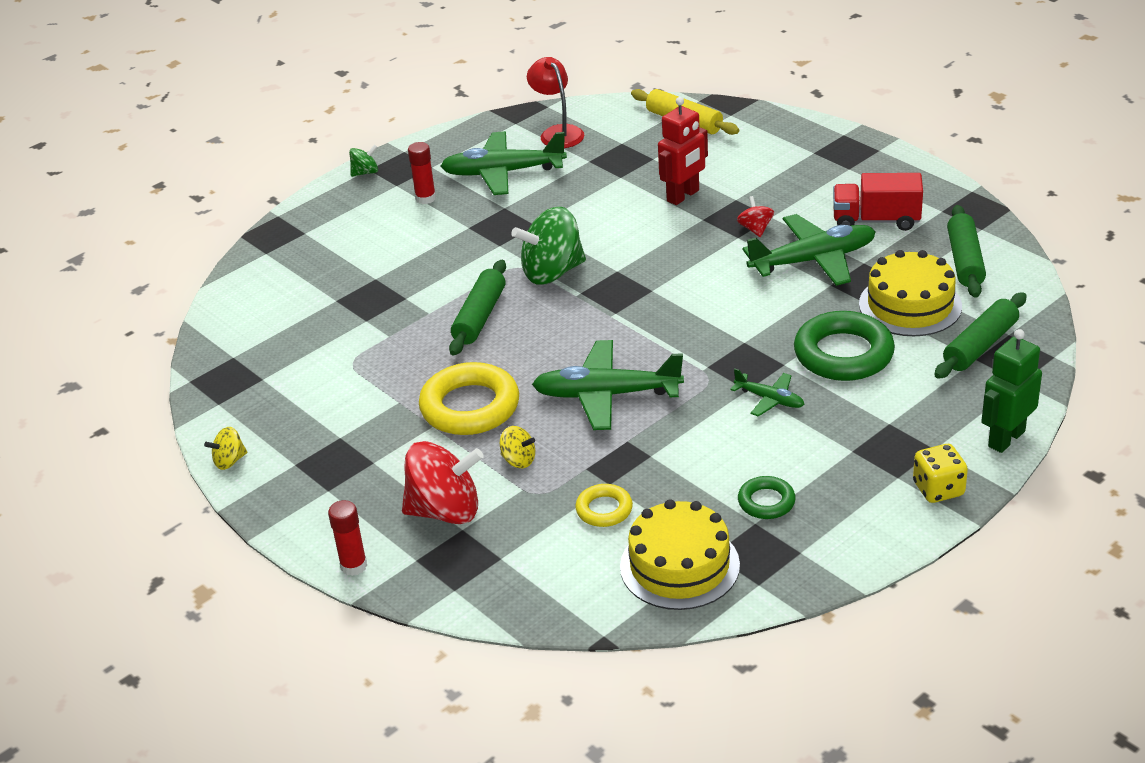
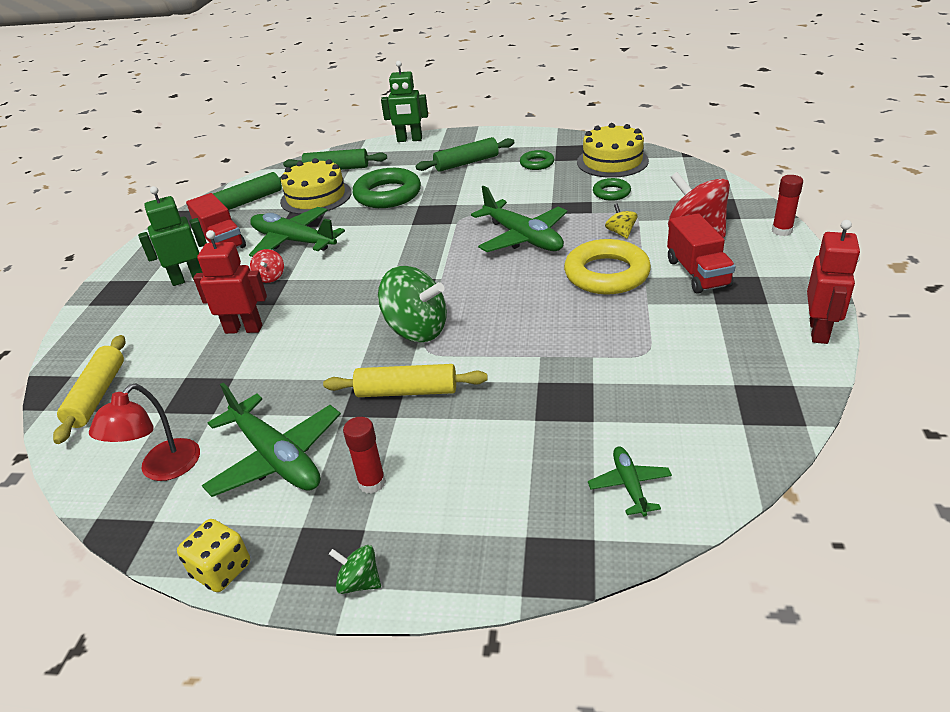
camera: 130 degrees left, 0 degrees up
(229, 461) = (819, 331): yellow spinning top -> red robot
(387, 458) = (697, 273): none -> red truck
(479, 317) = (512, 328): green rolling pin -> green rolling pin (466, 163)
(486, 240) = (407, 391): none -> yellow rolling pin
(604, 509) = (611, 193): yellow ring -> green ring
(755, 229) = (270, 277): red spinning top -> red spinning top turned 45 degrees counterclockwise
(770, 399) = (456, 195): green plane -> green plane (629, 485)
(819, 188) = (188, 278): none -> green robot
(938, 489) = (467, 138): yellow dice -> yellow dice (222, 570)

